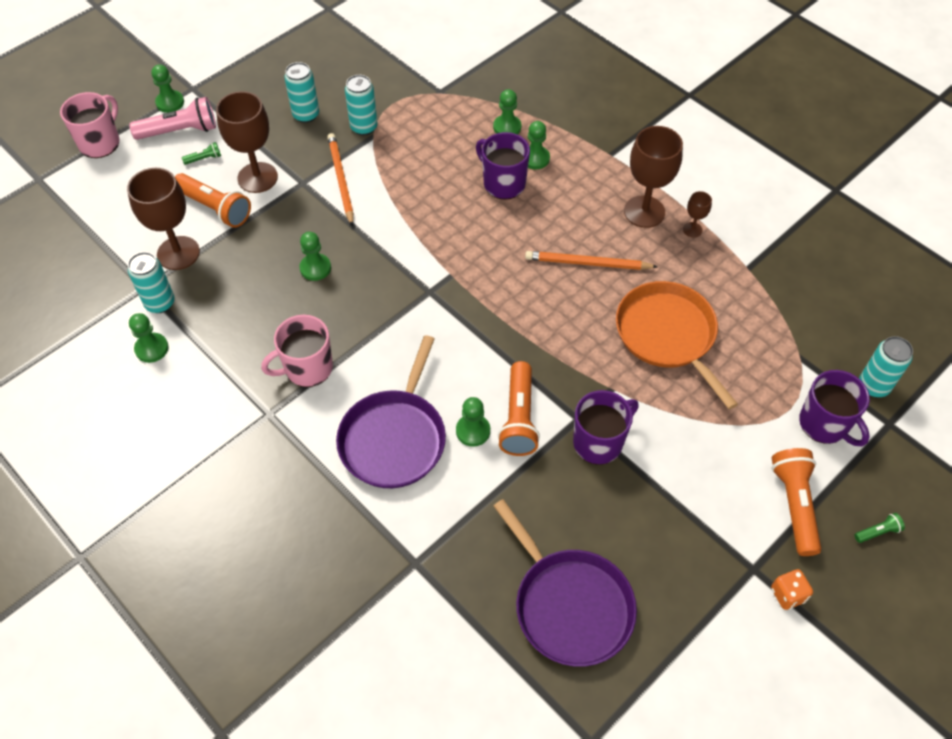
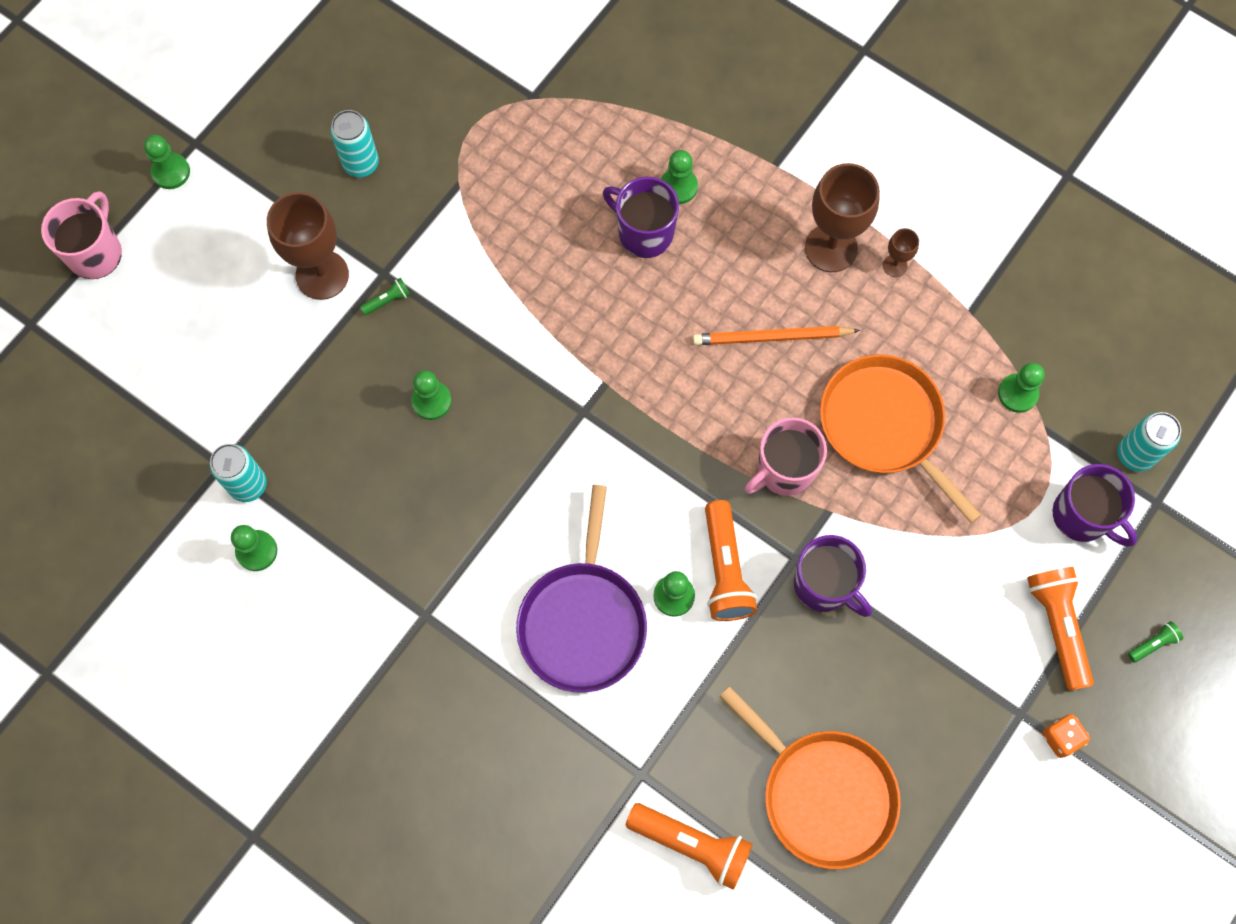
camera: 10 degrees left, 15 degrees up
(178, 253) = (250, 407): brown goblet -> none
(180, 131) = (198, 217): pink flashlight -> none
(204, 159) = (243, 256): green flashlight -> green flashlight (388, 300)
(215, 208) = (279, 332): orange flashlight -> orange flashlight (692, 845)
(307, 368) = (456, 545): pink mug -> pink mug (784, 470)
(341, 180) = (432, 261): orange pencil -> none
(364, 127) = (443, 172): turquoise can -> none
(507, 127) = (633, 142): green pawn -> green pawn (1017, 393)
(569, 605) = (823, 793): purple pan -> orange pan
(599, 442) = (824, 585): purple mug -> purple mug turned 90 degrees clockwise

